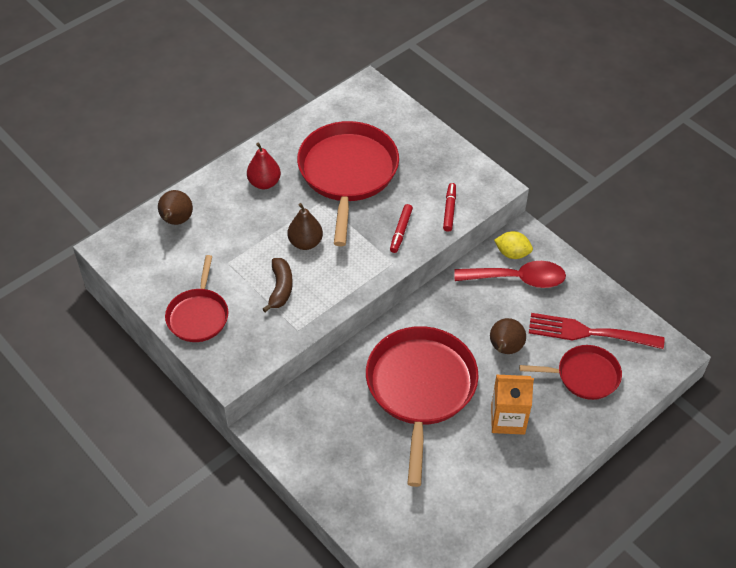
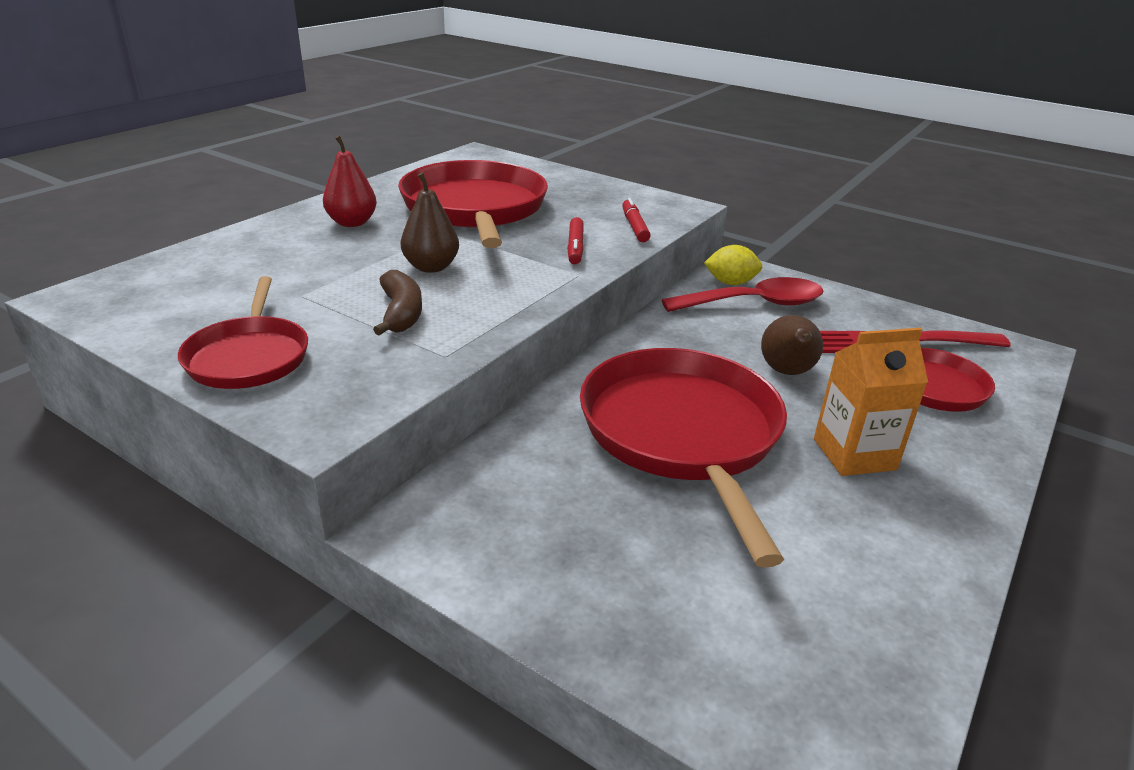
camera: 15 degrees left, 20 degrees down
(176, 221) = (207, 263): brown pear -> none

